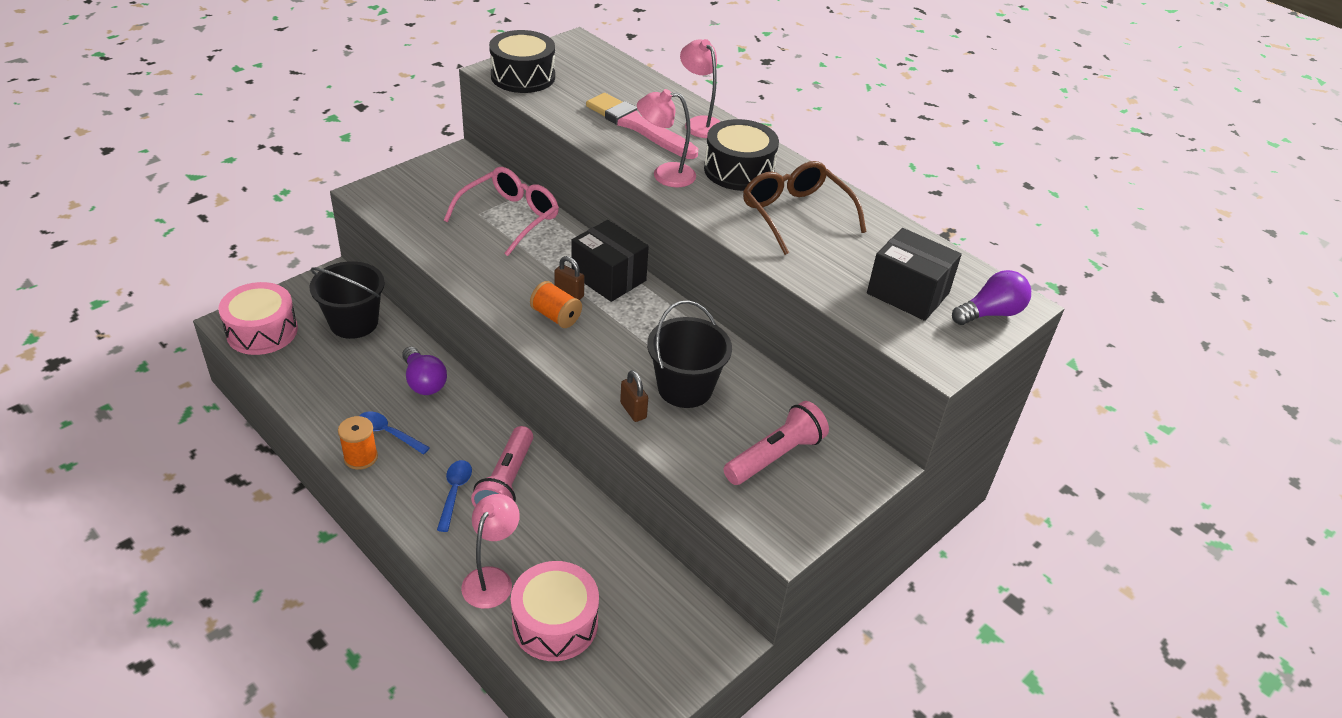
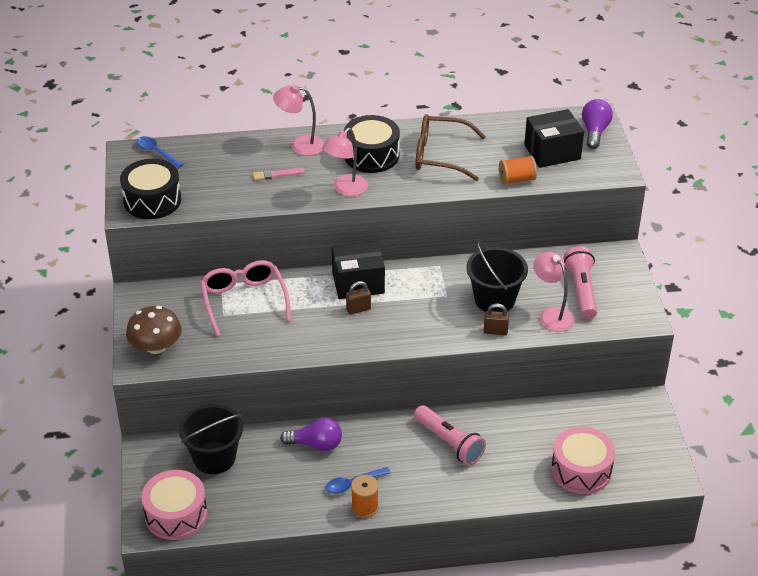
camera: 50 degrees left, 0 degrees up
(399, 193) = (156, 346): none -> brown mushroom
(454, 493) = (438, 472): blue spoon -> blue spoon (156, 152)
(492, 579) = (525, 484): pink lamp -> pink lamp (551, 315)
(556, 316) = (376, 326): orange spool -> orange spool (517, 179)
(638, 126) = (276, 175): pink brush -> pink brush, size x0.45

